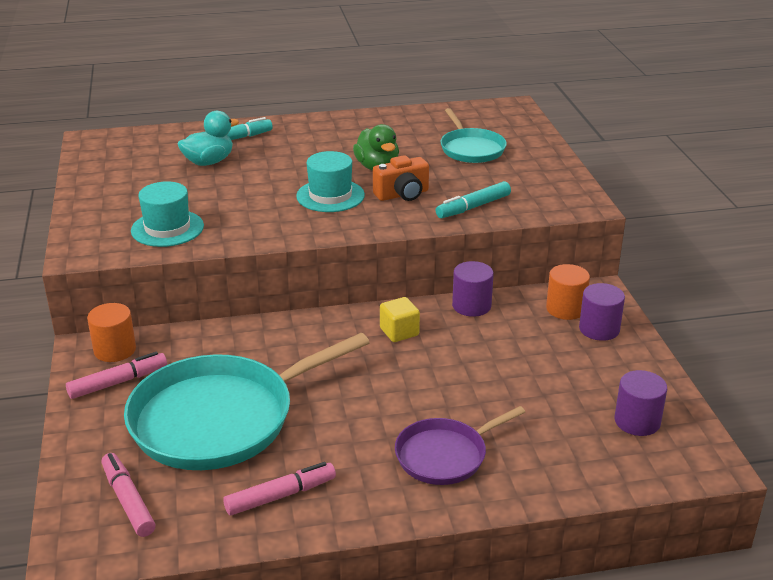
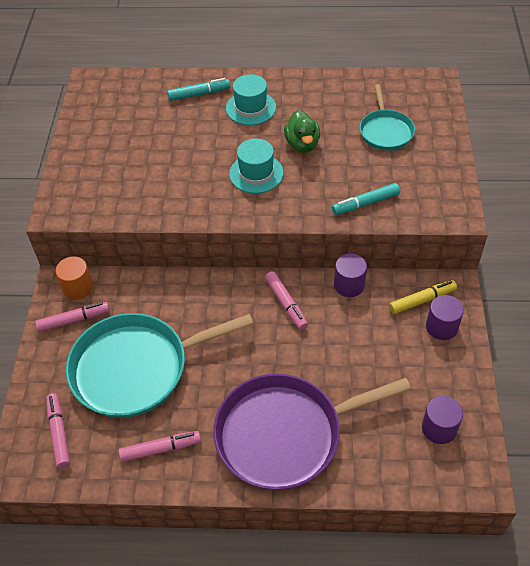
camera: 15 degrees right, 20 degrees up
(167, 228) = (124, 193): turquoise hat -> turquoise hat (251, 108)
(209, 162) = (172, 119): turquoise duck -> none
(399, 332) = (286, 304): yellow cube -> pink marker
(402, 194) = (313, 180): orange camera -> none
(445, 455) = (285, 434): purple pan -> purple pan, size x1.87
(565, 309) = (422, 300): orange cylinder -> yellow marker

